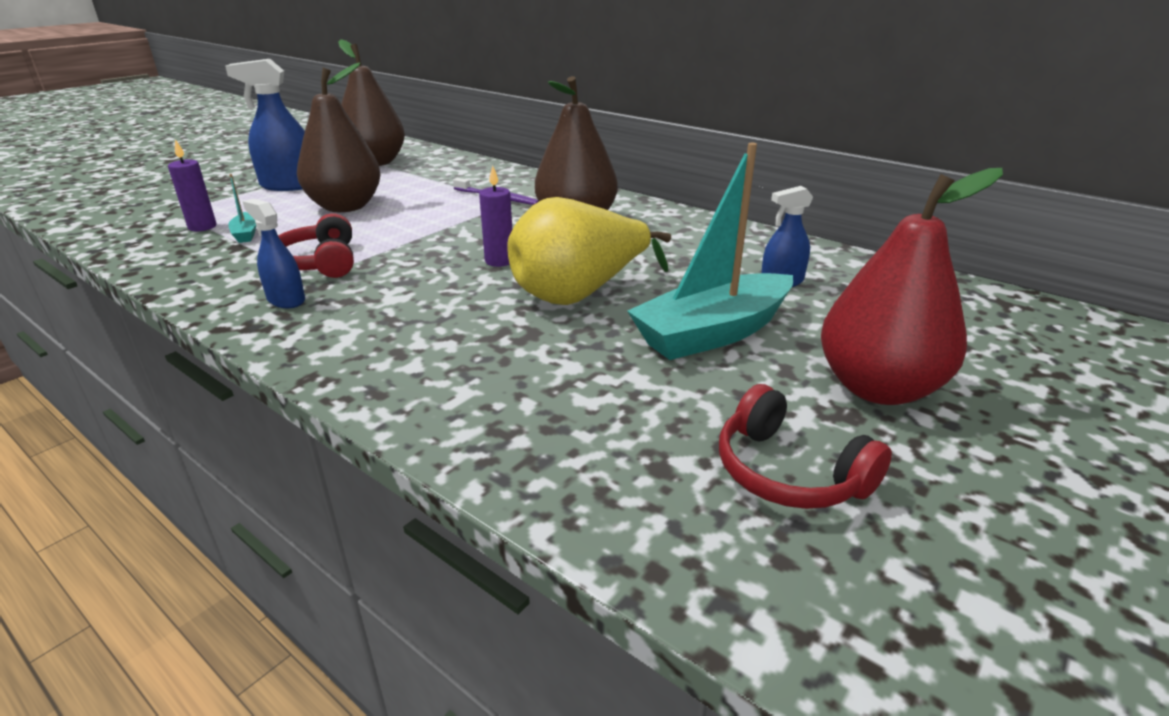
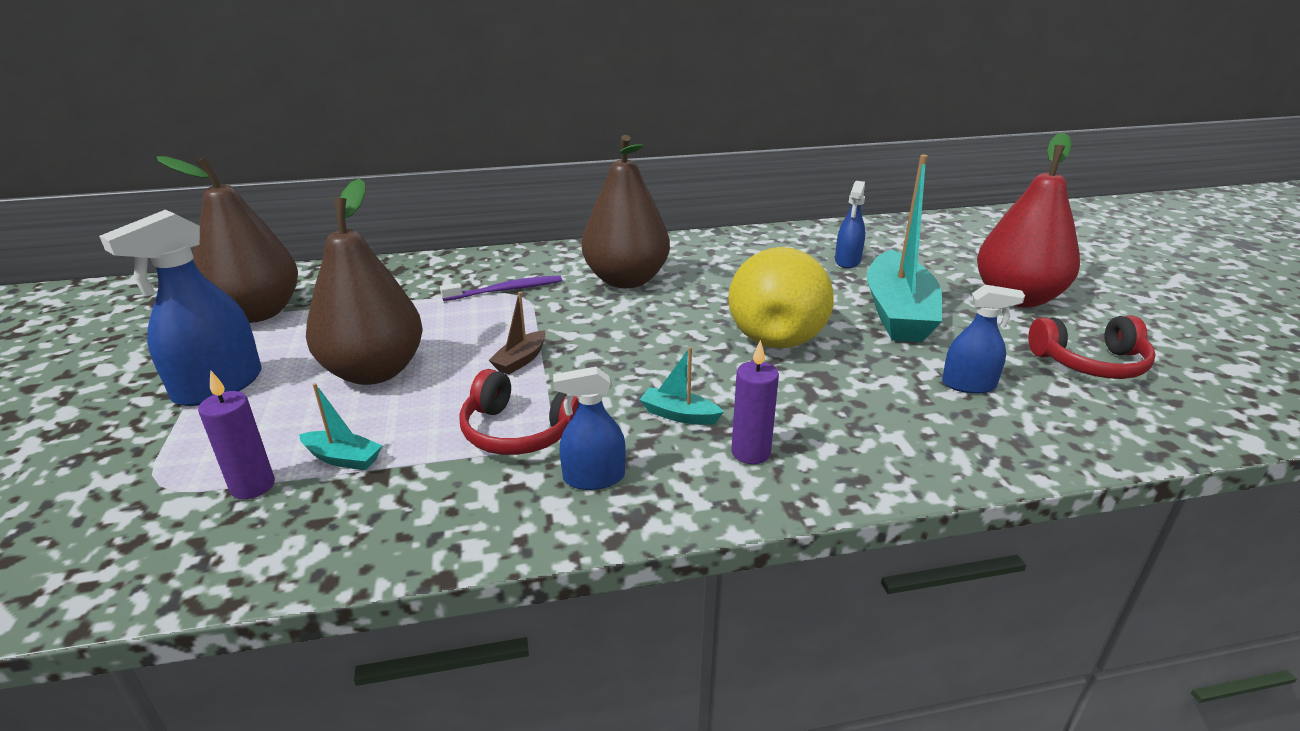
camera: 50 degrees left, 0 degrees up
(396, 299) = (679, 415): none -> turquoise boat
(408, 233) = (520, 360): none -> brown boat
(499, 261) = (662, 340): purple candle -> purple candle (750, 452)
(615, 405) = (968, 385): none -> blue spray bottle

